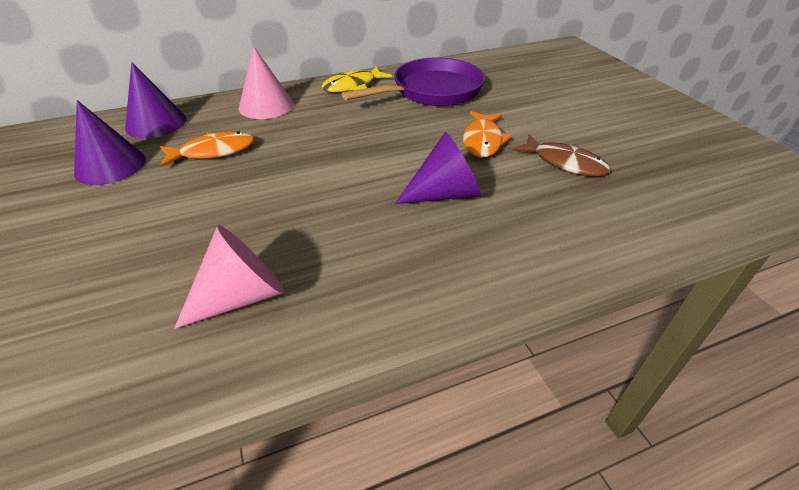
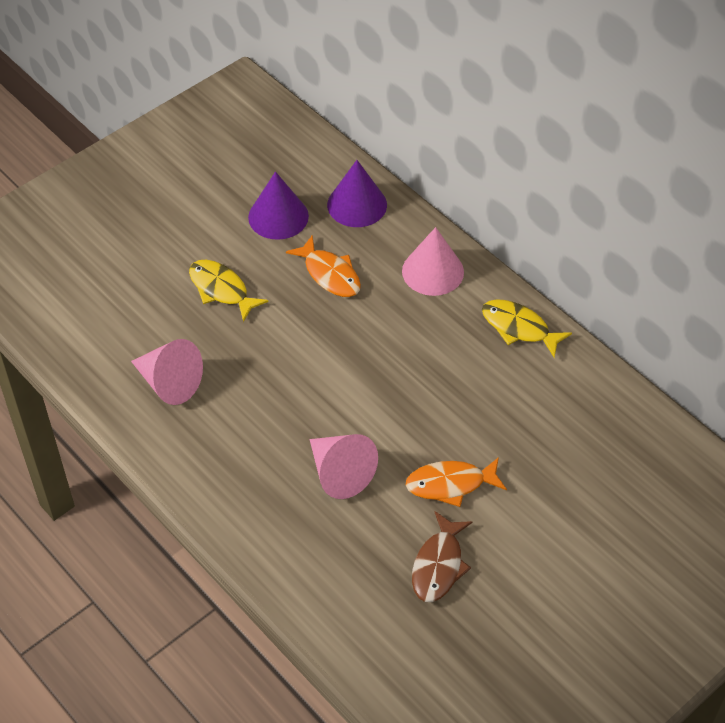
camera: 70 degrees right, 10 degrees up
(153, 222) = (221, 290): none -> yellow fish
(432, 91) = (546, 409): purple pan -> none
(445, 194) = (340, 473): purple cone -> pink cone

